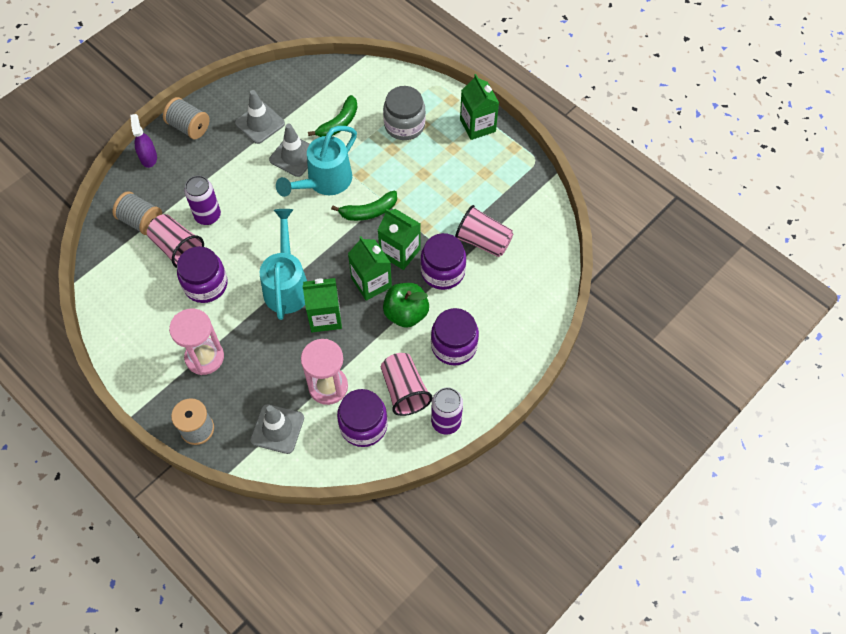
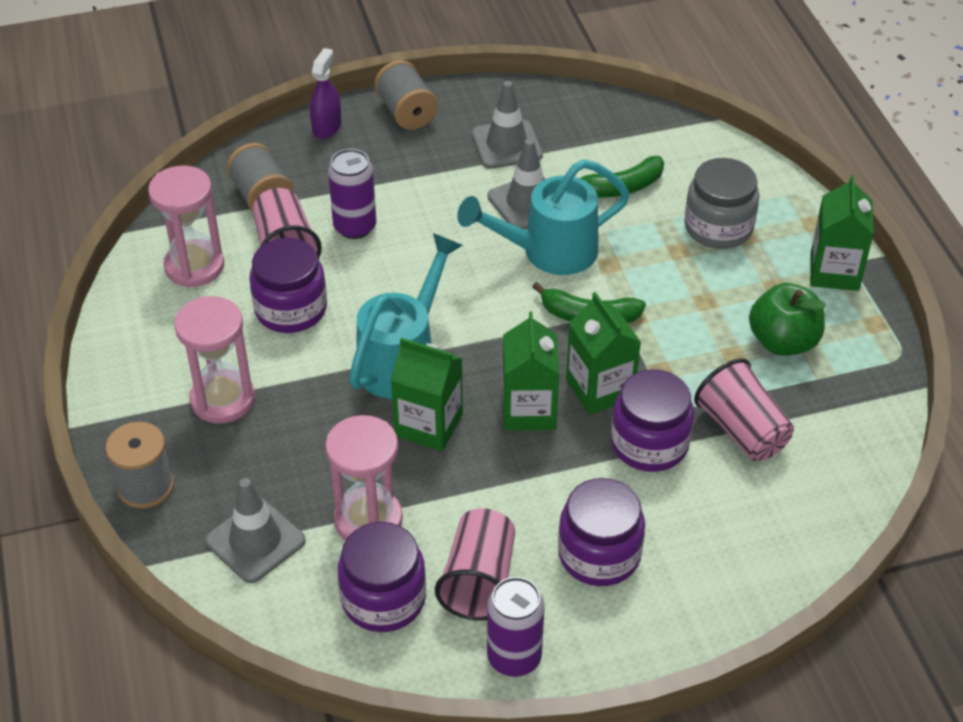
camera: 30 degrees right, 15 degrees down
(132, 284) = (194, 266): none -> pink hourglass
(406, 313) = (553, 475): green apple -> green apple (783, 342)

